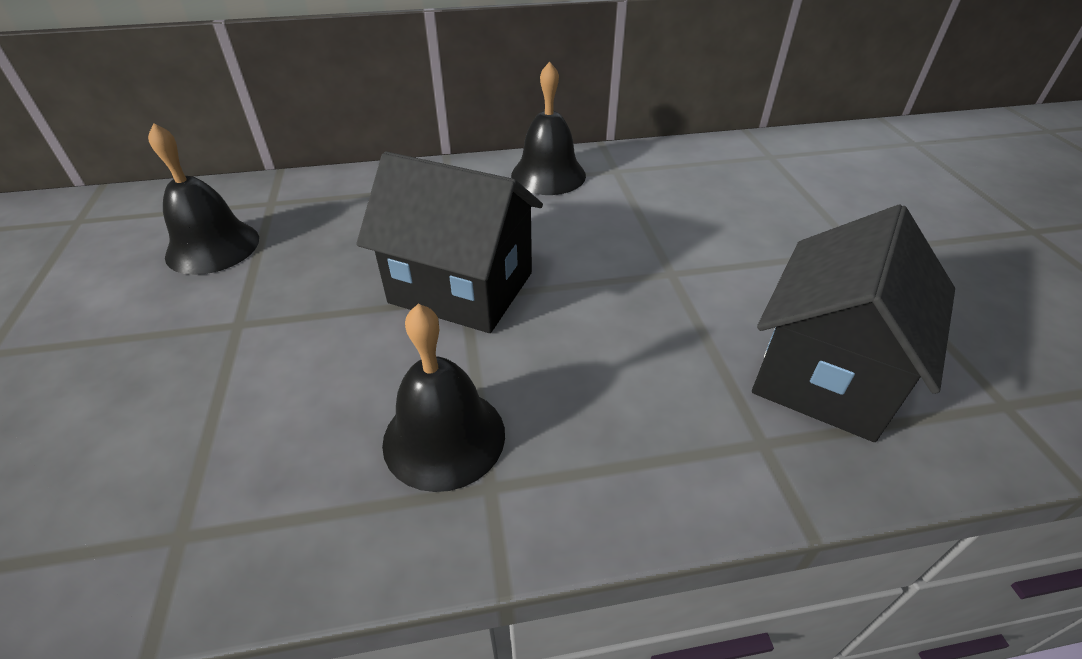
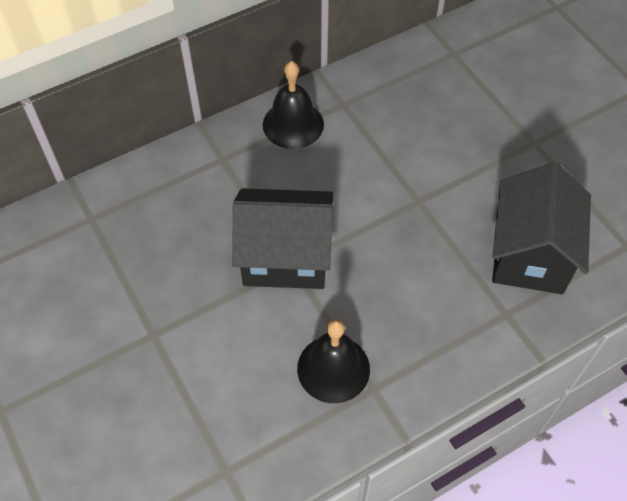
camera: 20 degrees left, 15 degrees up
(213, 247) = (81, 276): black bell -> none

